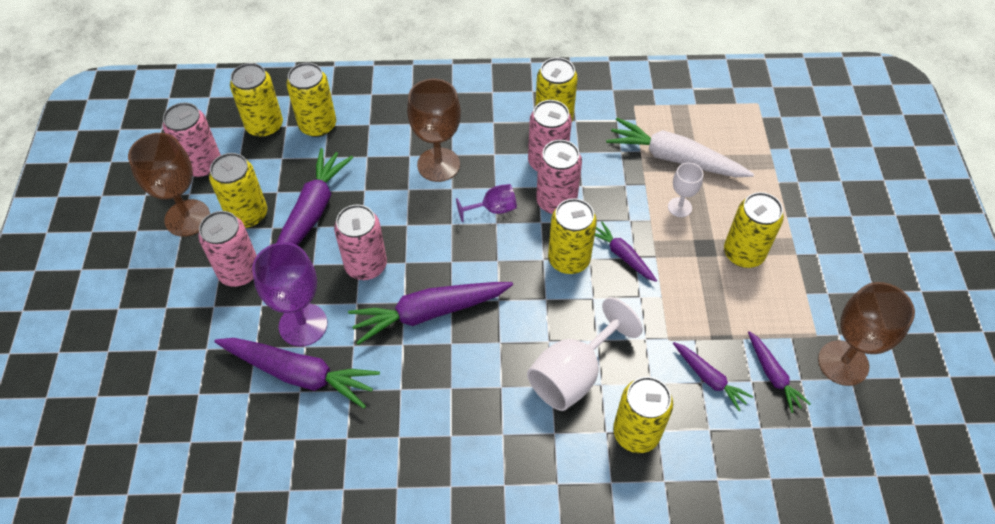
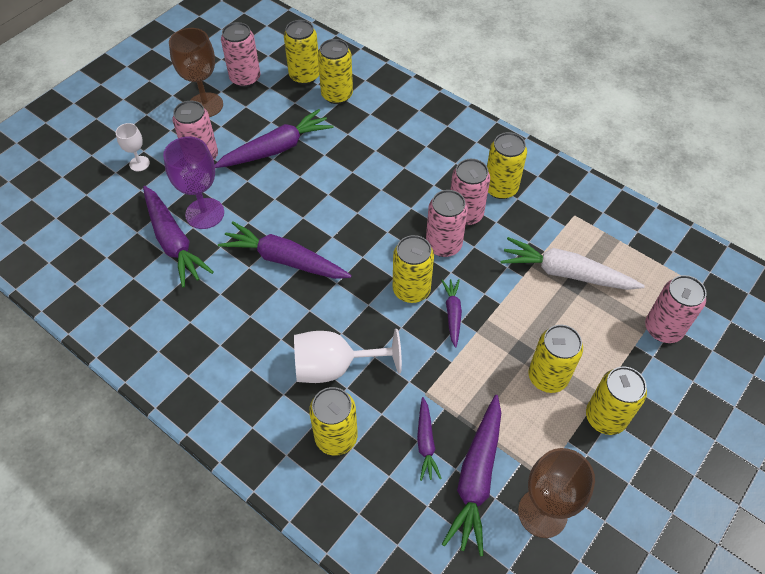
camera: 40 degrees right, 0 degrees up
(248, 214) = (240, 125): yellow can -> yellow can (605, 417)
(366, 265) = (277, 203): pink can -> pink can (663, 329)
(438, 165) = (388, 168): brown goblet -> none
(493, 209) = (394, 221): purple goblet -> none
(675, 158) = (566, 273): white carrot -> white carrot turned 45 degrees counterclockwise
(679, 207) = (532, 310): white goblet -> white goblet (139, 163)
(773, 375) = (476, 477): purple carrot -> purple carrot, size x1.85

